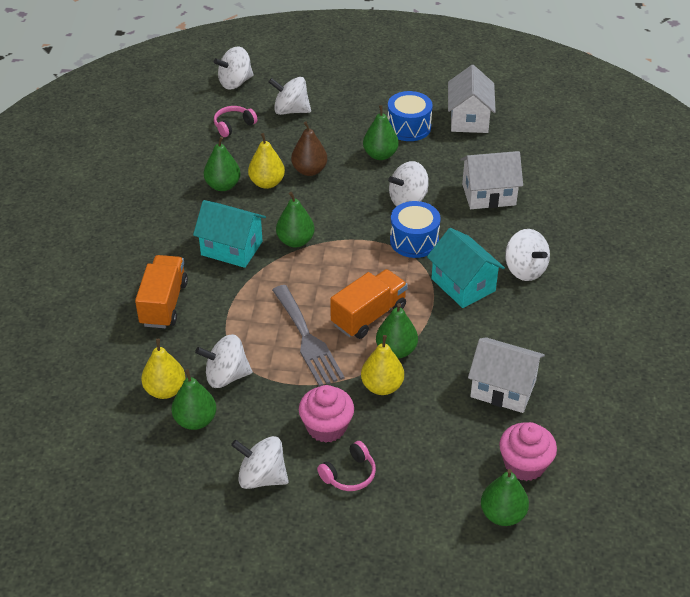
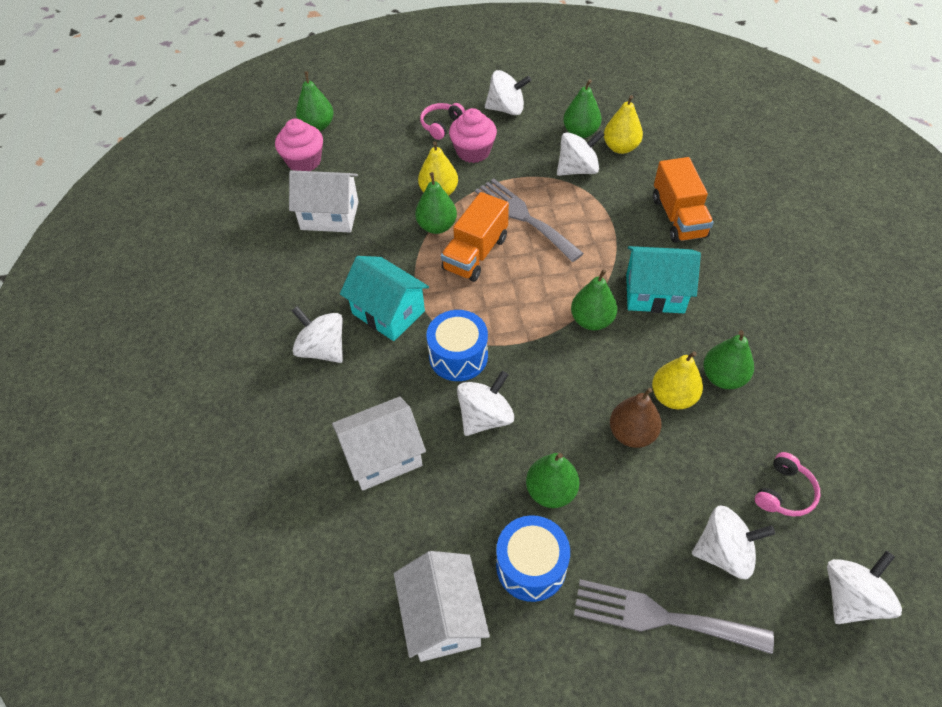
camera: 165 degrees right, 10 degrees up
(344, 96) = (661, 617): none -> grey fork

